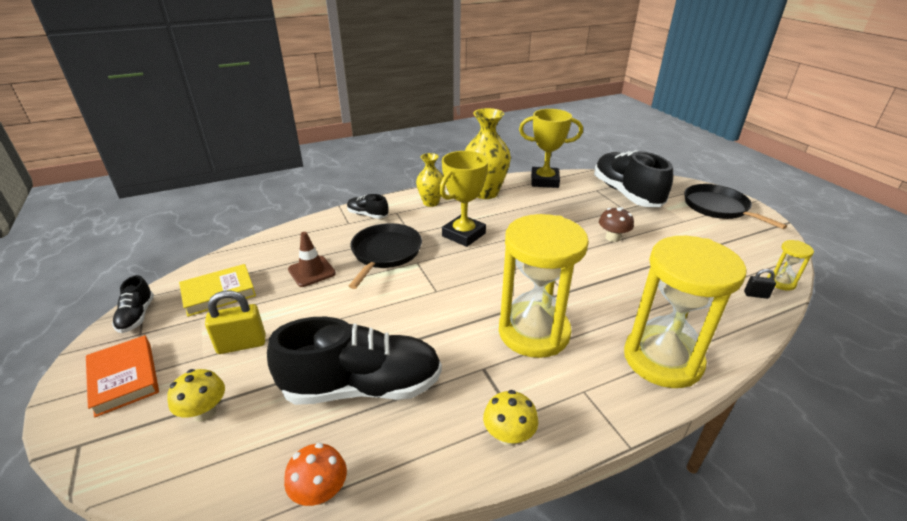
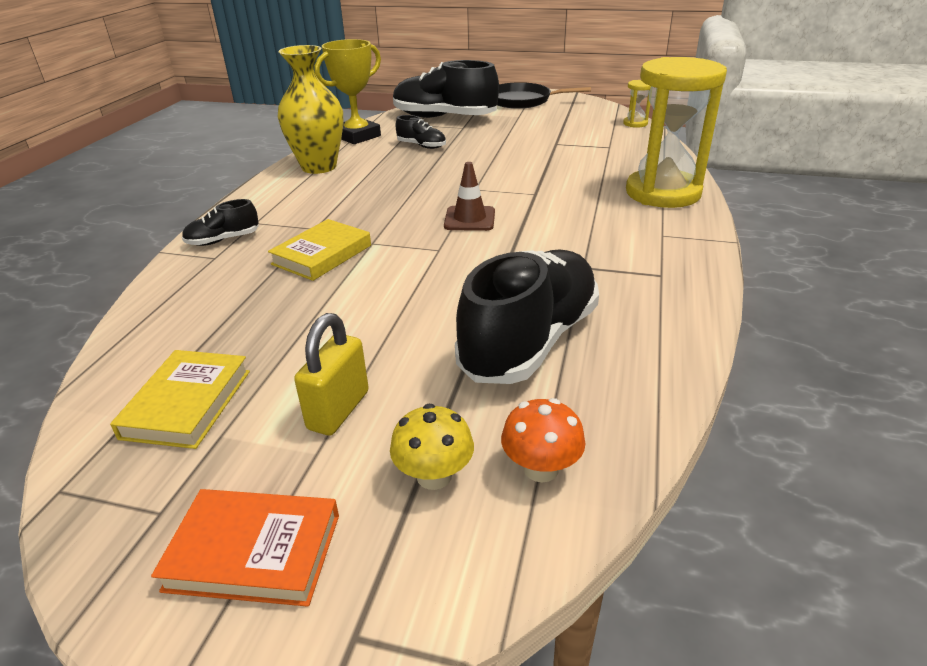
camera: 50 degrees left, 0 degrees up
(137, 316) = (103, 508): black shoe -> black shoe (421, 146)
(311, 271) = (271, 313): brown traffic cone -> brown traffic cone (469, 219)
(320, 492) = (653, 414): orange mushroom -> orange mushroom (541, 468)
(385, 253) = (322, 255): black pan -> yellow book
(431, 203) = (277, 198): yellow vase -> none
(463, 235) = (370, 203): yellow trophy -> none
(508, 435) = (677, 285): yellow mushroom -> none
(533, 332) = (567, 227): yellow hourglass -> none
(612, 238) = (494, 147): brown mushroom -> none
(756, 295) = (637, 136): black padlock -> none

